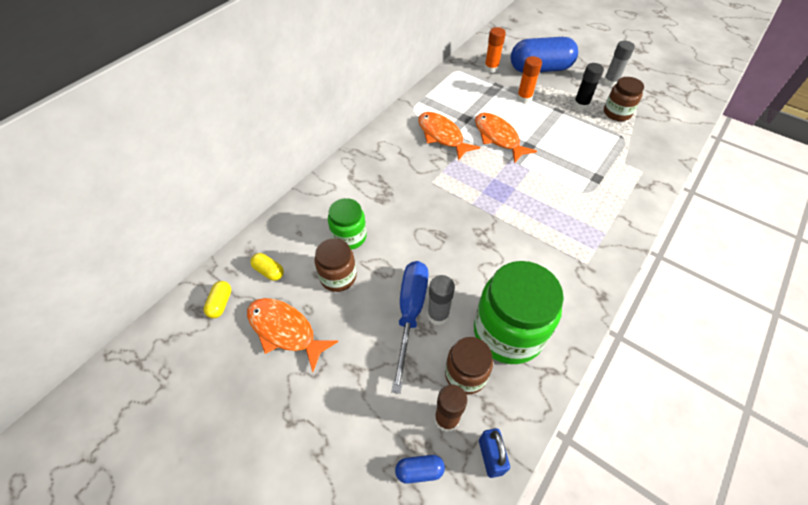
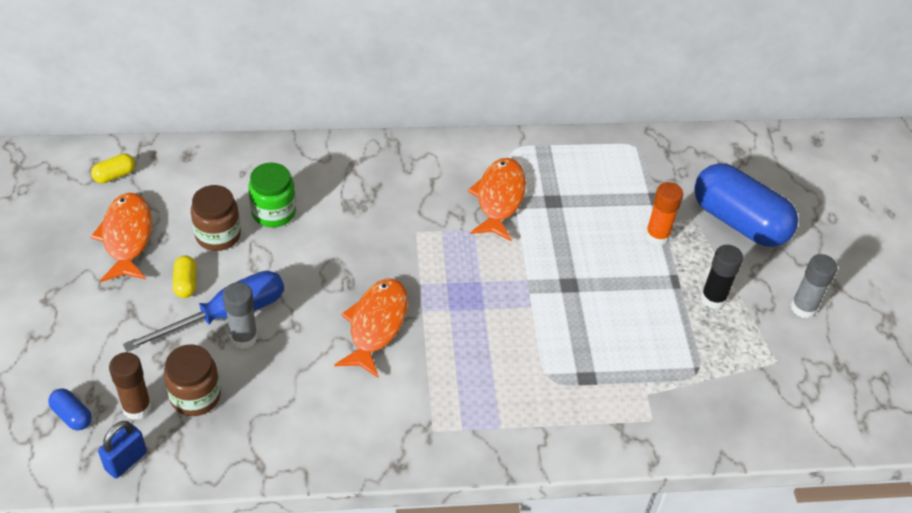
camera: 45 degrees right, 5 degrees down
(269, 271) = (178, 183): yellow capsule -> yellow capsule (186, 283)
(491, 68) = (678, 174): orange glue stick -> none
(498, 137) = (554, 249): orange fish -> orange fish (376, 325)
(508, 332) = (274, 405): green jar -> none
(617, 113) = (742, 344): brown jar -> none

